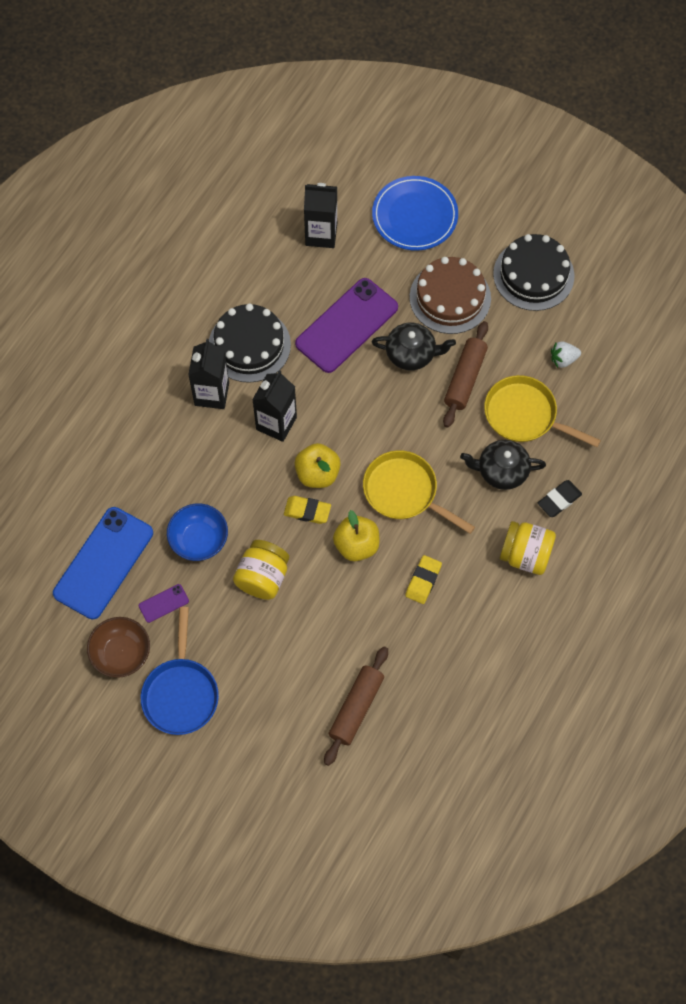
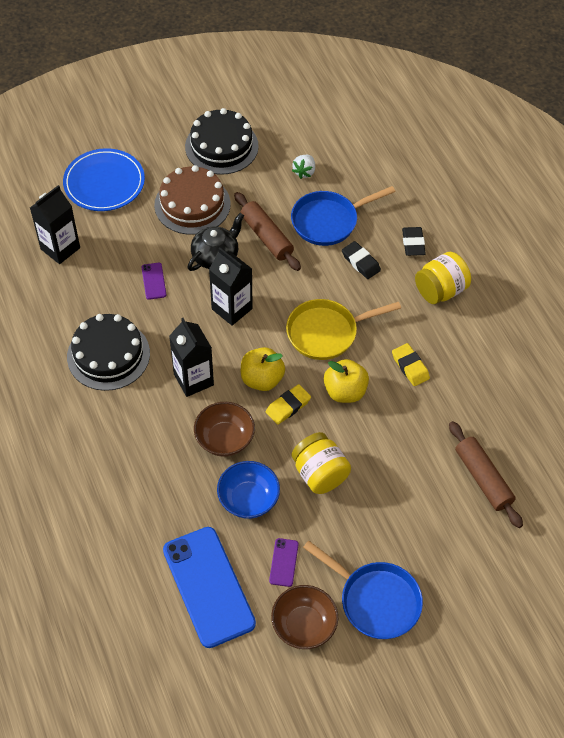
camera: 55 degrees left, 10 degrees down
(212, 394) = (126, 408): black carton -> black carton (232, 309)
(239, 485) = (224, 439): none -> brown bowl
(347, 326) = (154, 281): purple phone -> purple phone, size x0.42
(501, 471) = (360, 262): black teapot -> black eraser
(524, 415) = (328, 221): yellow pan -> blue pan

